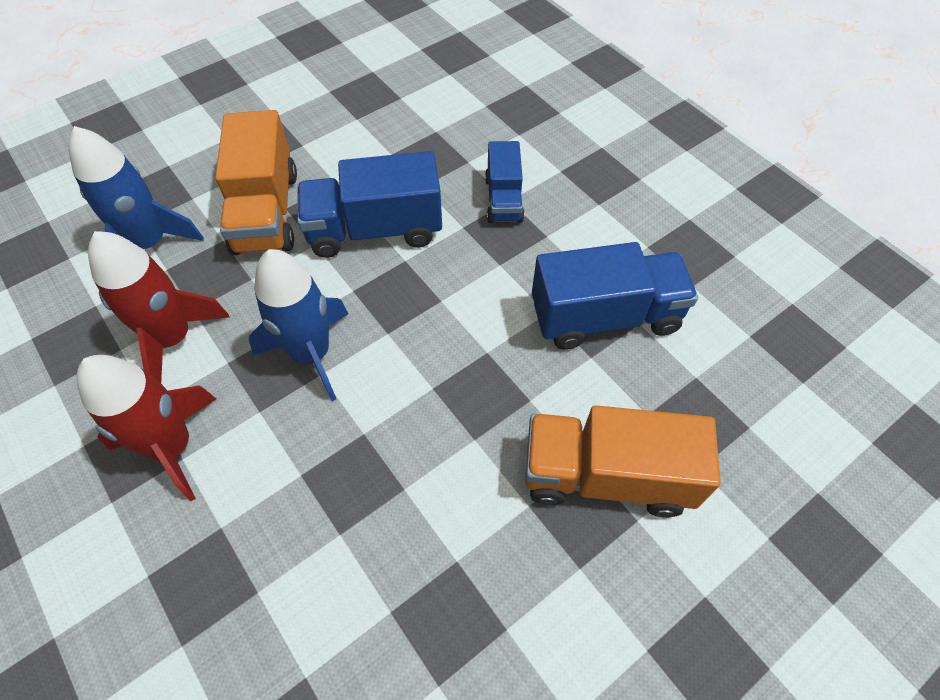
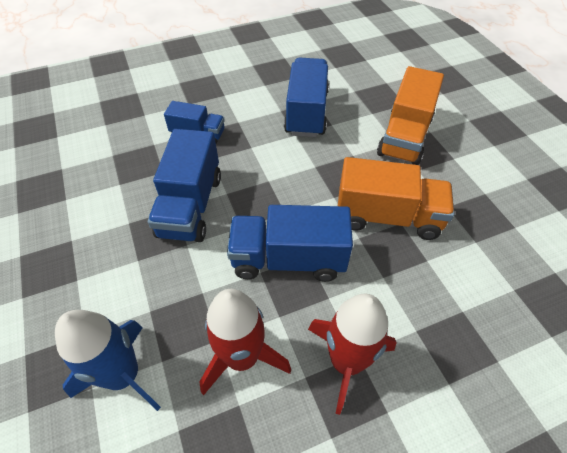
camera: 75 degrees left, 5 degrees down
(266, 212) = (134, 274): orange truck -> orange truck (387, 216)
(311, 354) = (288, 259): blue rocket -> blue truck

